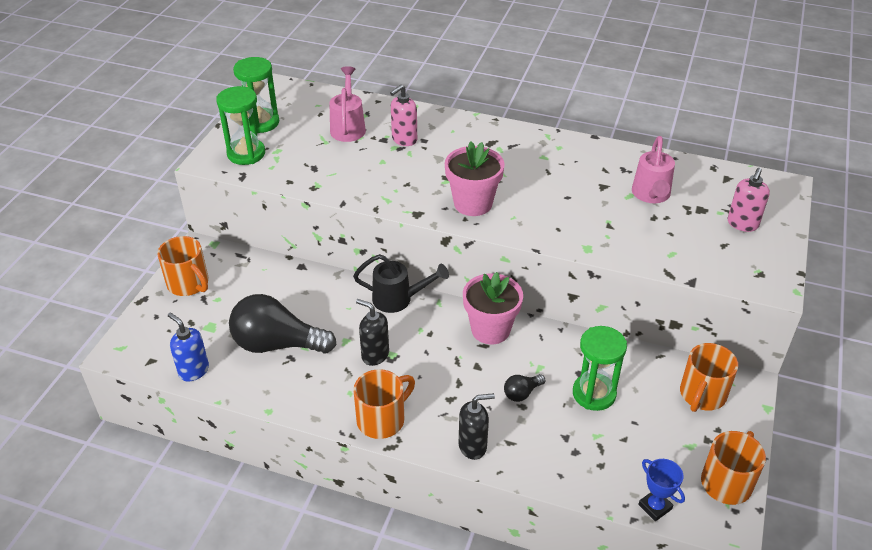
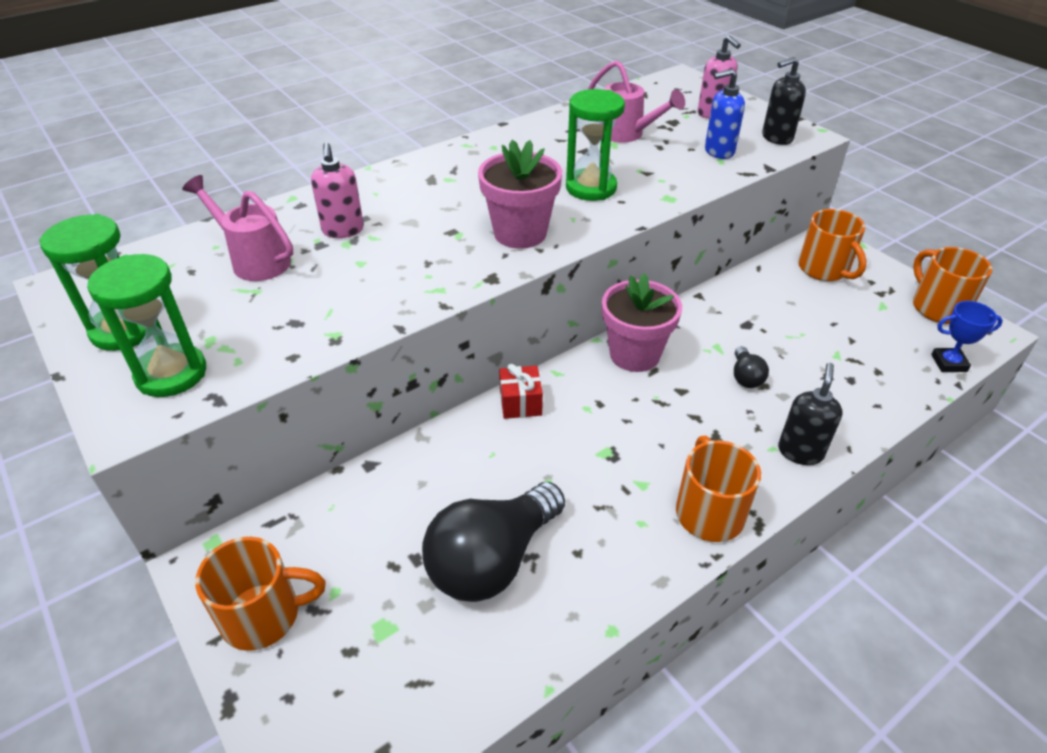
camera: 55 degrees left, 0 degrees up
(193, 371) = (457, 695): blue soap dispenser -> blue soap dispenser (718, 151)
(375, 355) = (595, 468): black soap dispenser -> black soap dispenser (776, 138)
(398, 299) = (520, 403): black watering can -> red gift
(594, 394) = (780, 329): green hourglass -> green hourglass (591, 188)

